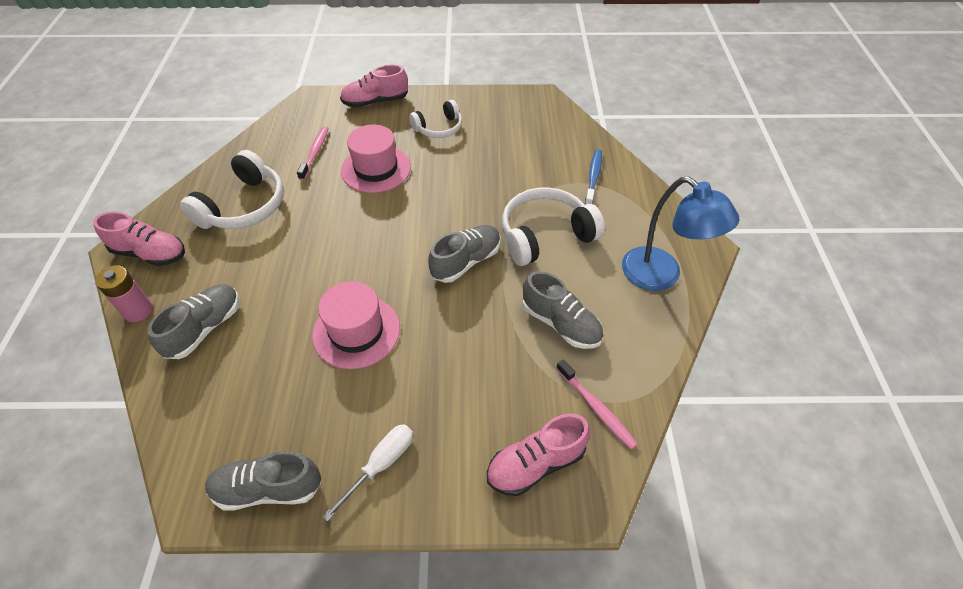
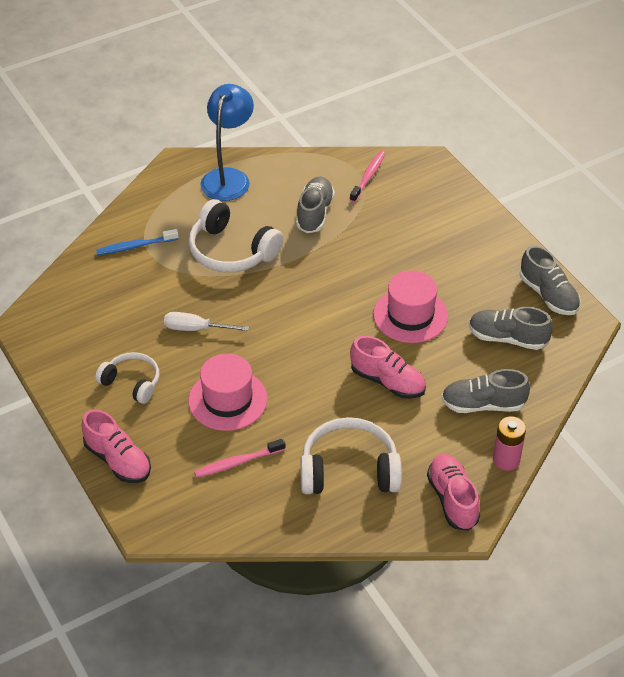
camera: 120 degrees left, 5 degrees down
(381, 464) = (488, 253): white screwdriver -> white screwdriver (196, 329)
(466, 261) = (296, 285): grey shoe -> grey shoe (507, 338)
(535, 464) = (428, 189): pink shoe -> pink shoe (387, 381)

